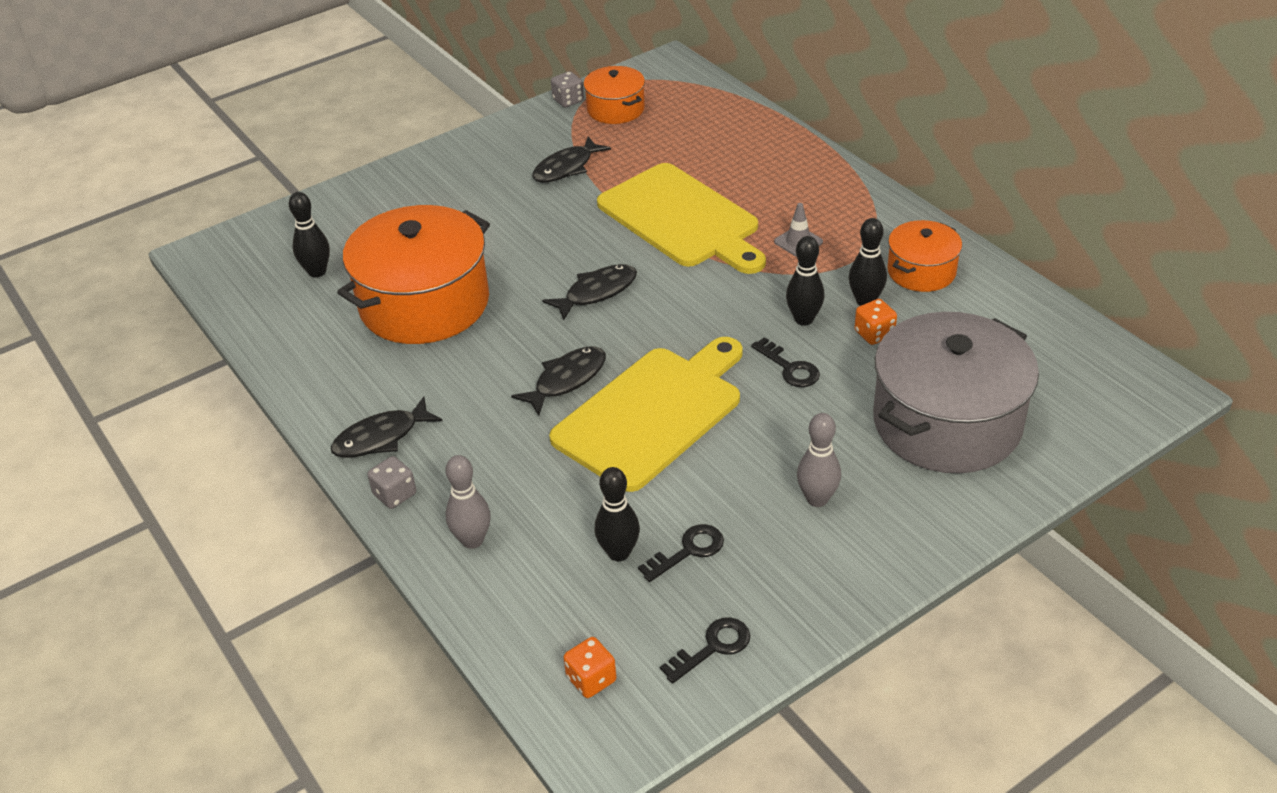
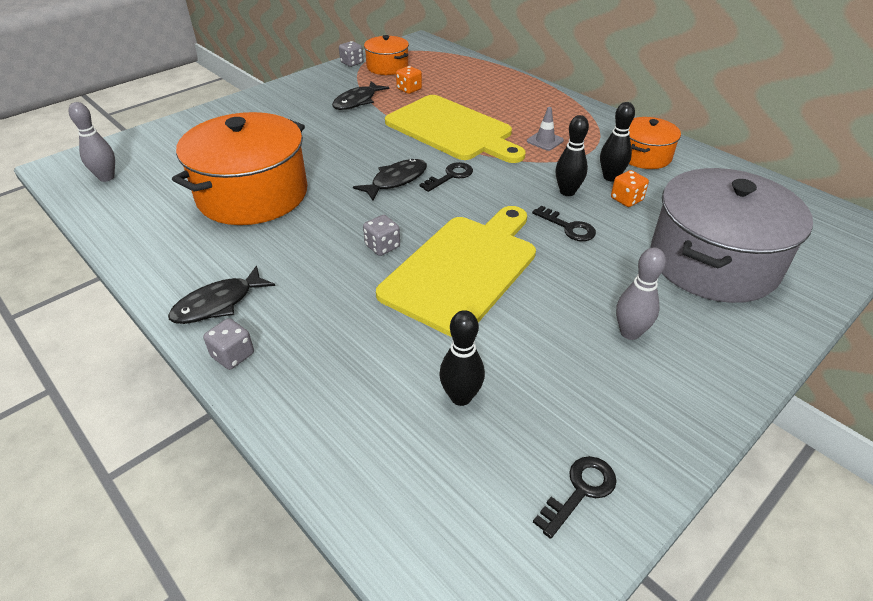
camera: 10 degrees left, 0 degrees up
(317, 272) = (160, 176): black bowling pin -> none
(472, 540) = (314, 395): grey bowling pin -> grey bowling pin (106, 177)
(566, 380) = (382, 246): black fish -> grey dice
(591, 679) = (461, 541): orange dice -> orange dice (409, 89)
(688, 551) = (527, 390): black key -> black key (450, 176)

